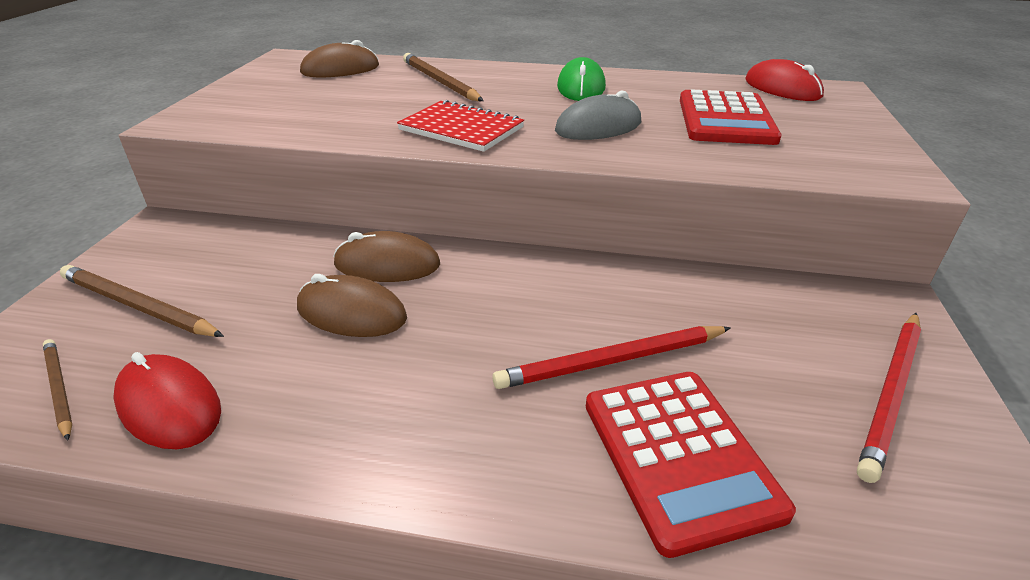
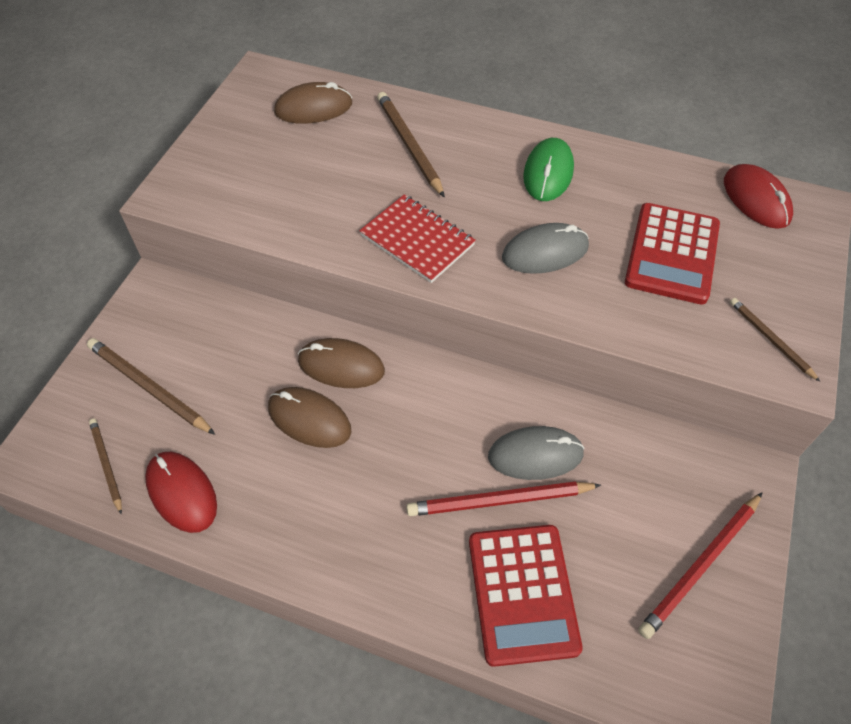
camera: 10 degrees right, 20 degrees up
(639, 314) = (535, 455): none -> grey mouse
(860, 159) = (770, 339): none -> brown pencil

